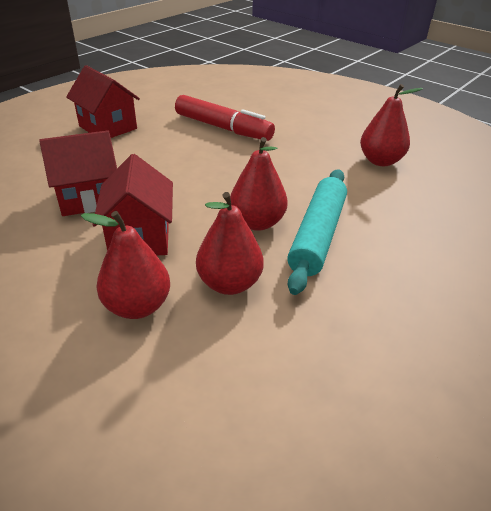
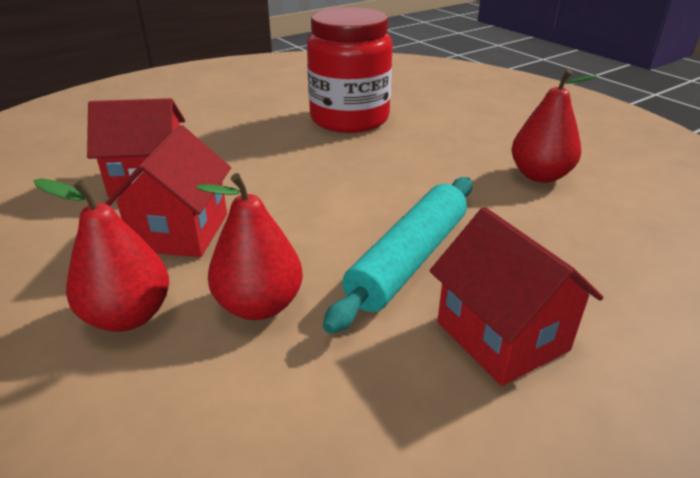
camera: 15 degrees right, 5 degrees down
(108, 127) = (216, 107): red house -> red house (502, 336)
(223, 128) = (349, 119): red marker -> red jar
(257, 222) = (335, 233): red pear -> none

